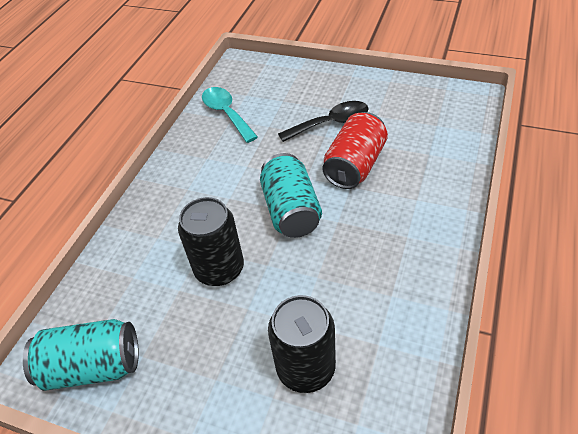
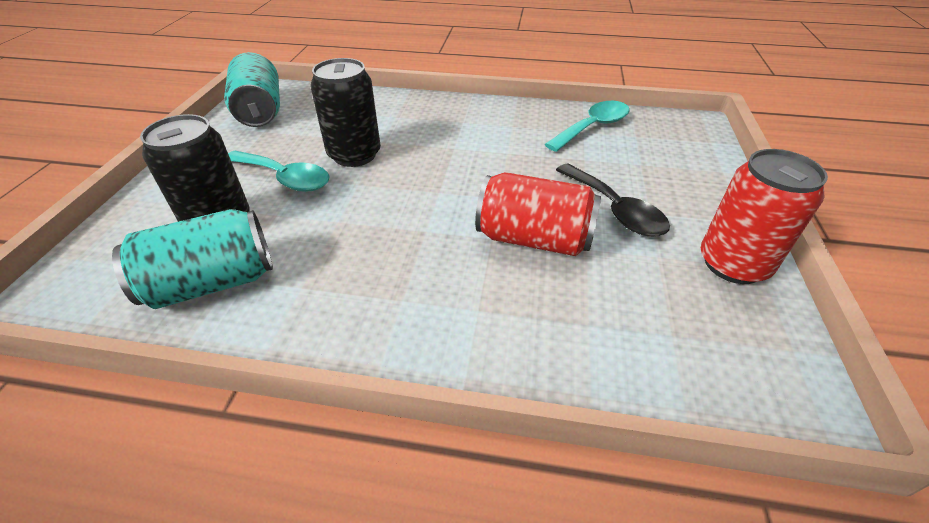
camera: 75 degrees right, 5 degrees down
(244, 323) = (285, 178): none -> turquoise spoon
(291, 210) = (440, 191): turquoise can -> turquoise can (212, 283)
(386, 89) = (733, 264): none -> red can

